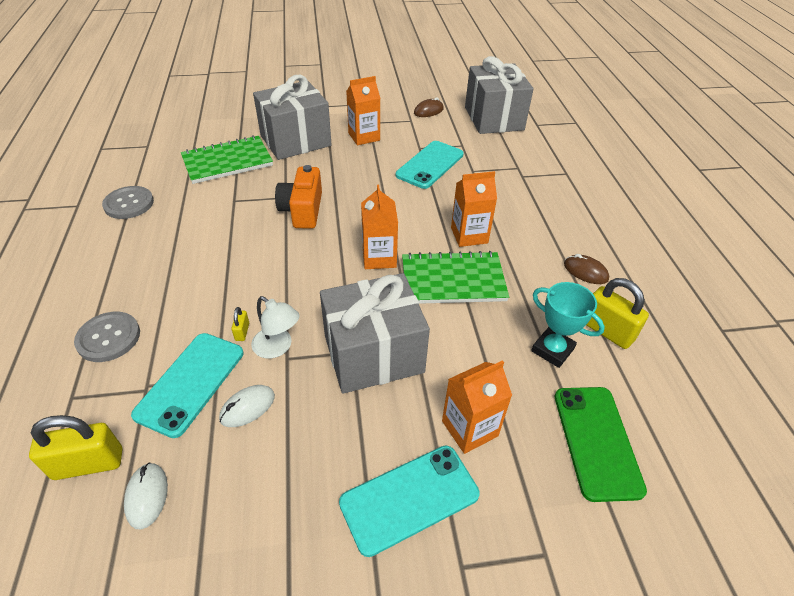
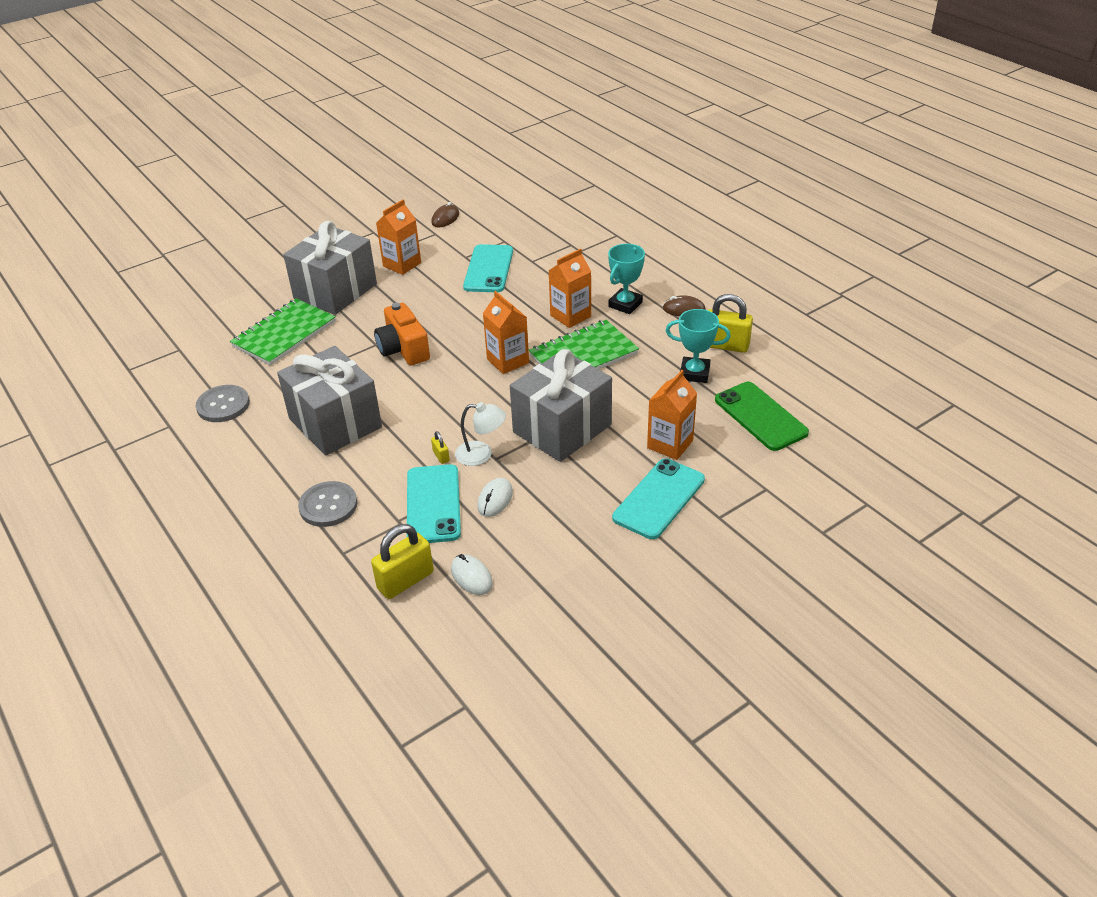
camera: 25 degrees left, 5 degrees down
(493, 118) = (515, 205): grey gift -> grey gift (335, 423)
(529, 243) = (625, 304): none -> turquoise trophy

